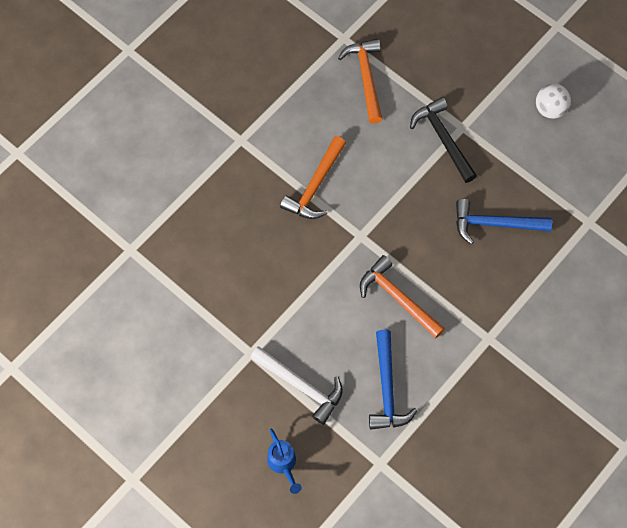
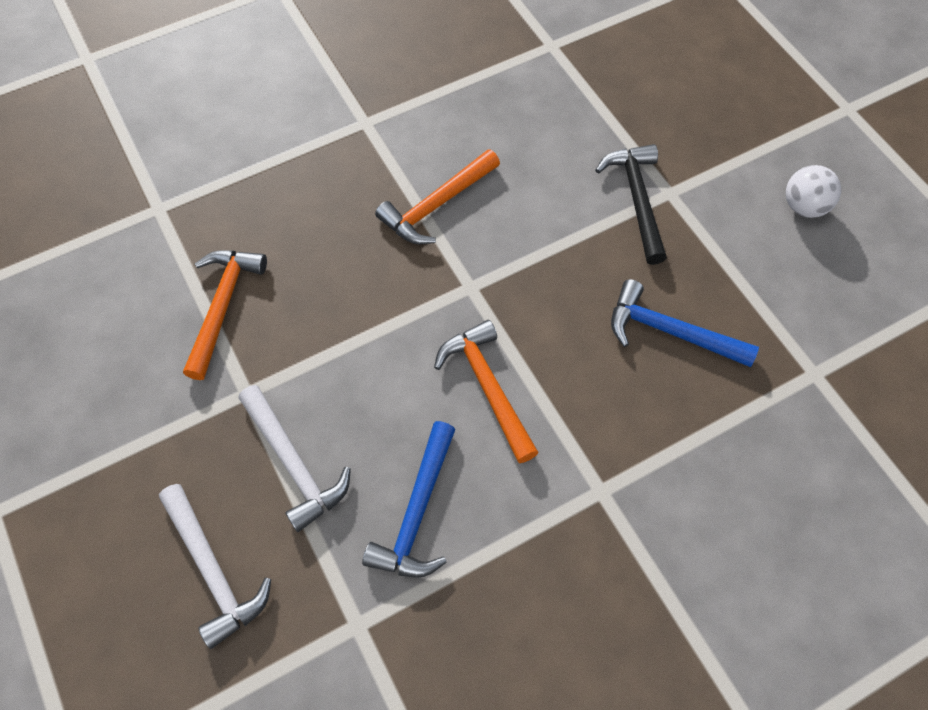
camera: 20 degrees right, 5 degrees down
(283, 464) = (213, 570): blue watering can -> white hammer
(366, 78) = (561, 98): orange hammer -> orange hammer (222, 306)

